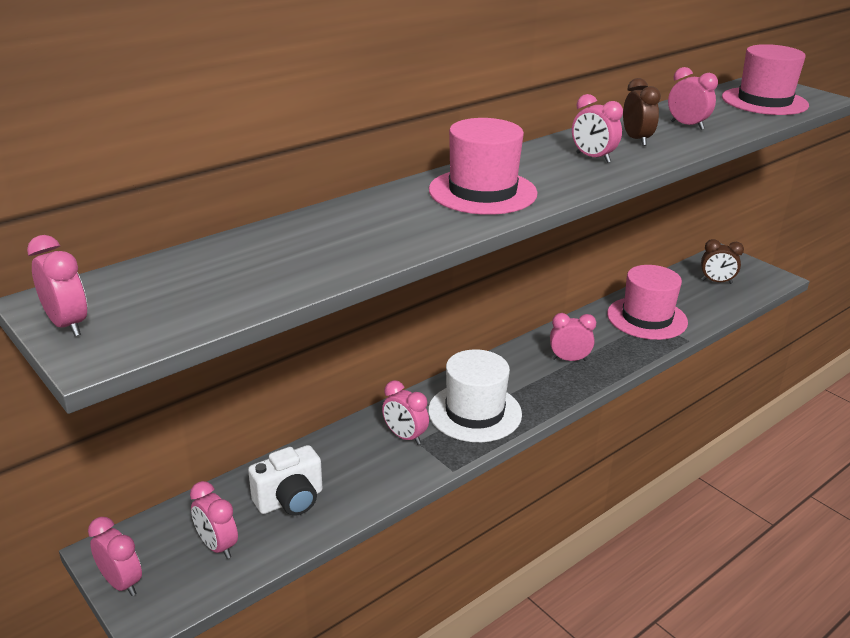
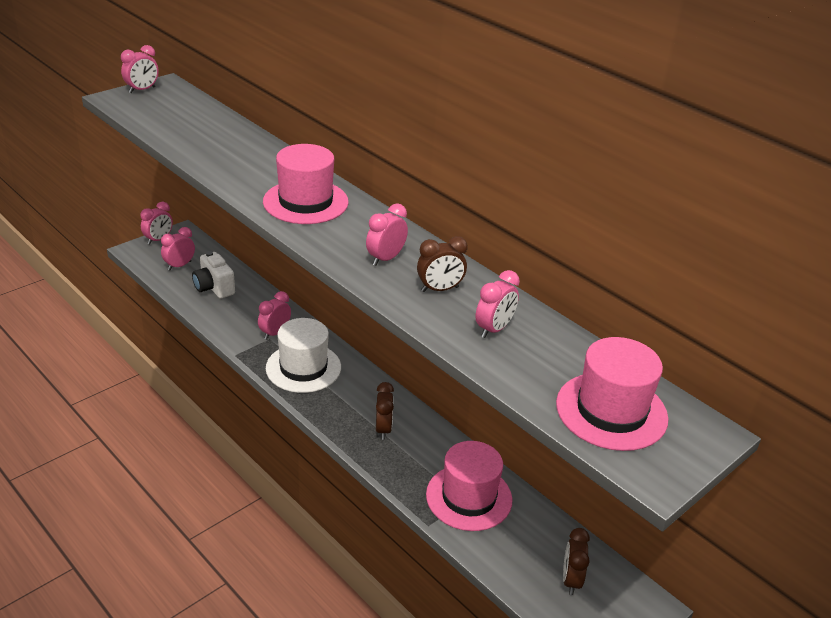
camera: 85 degrees right, 5 degrees up
(569, 359) = (383, 429): pink clock -> brown clock

